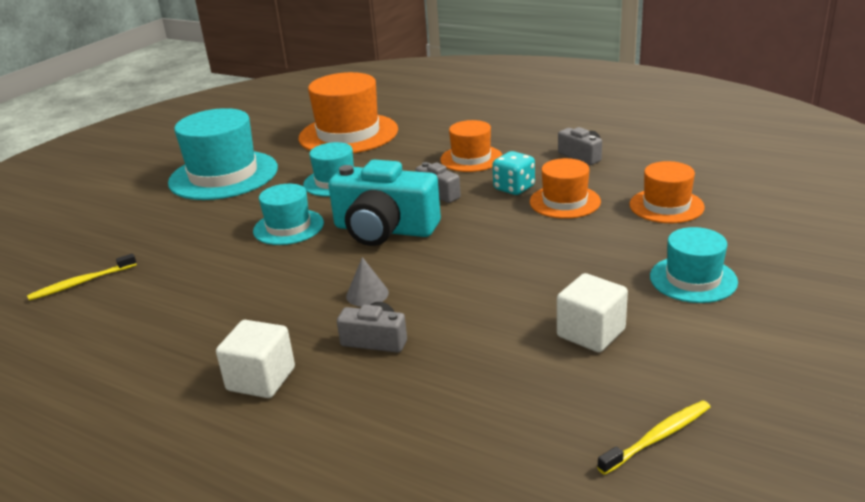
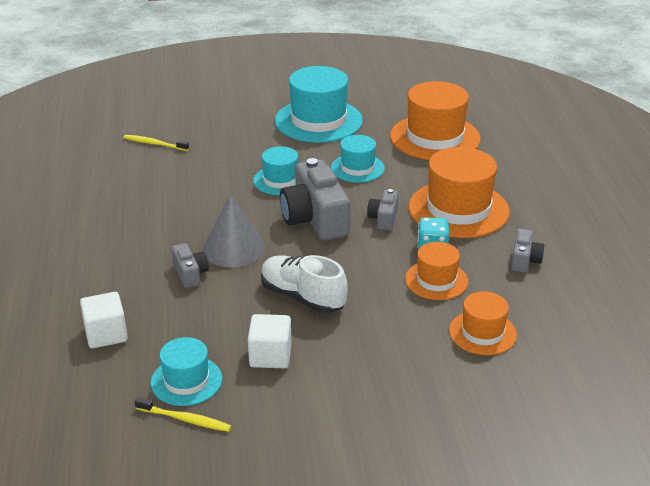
camera: 50 degrees right, 5 degrees up
(261, 379) = (122, 252): white cube -> white cube (106, 334)
(367, 294) = (234, 248): grey cone -> grey cone, size x2.00
(384, 230) = (315, 219): turquoise camera -> grey camera
(471, 158) = (458, 209): orange hat -> orange hat, size x1.75
(509, 279) = (302, 297): none -> white shoe
(693, 279) = (381, 380): turquoise hat -> turquoise hat (186, 381)

